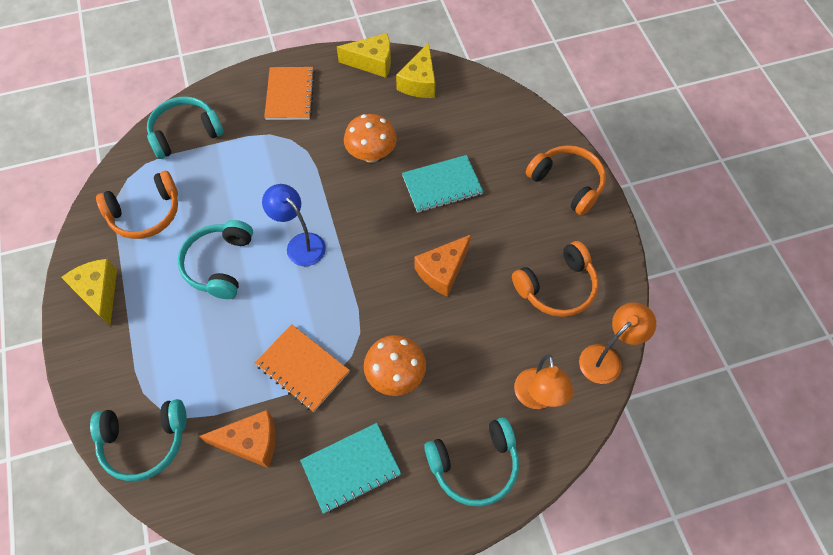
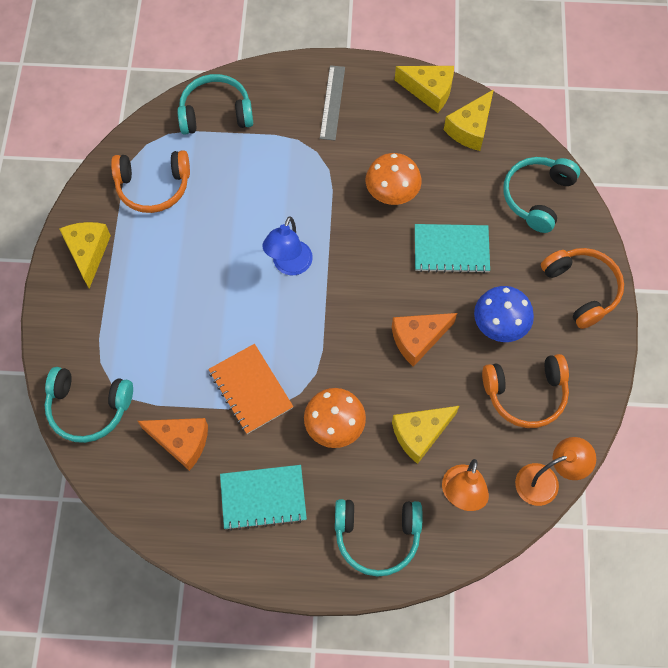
camera: 20 degrees right, 5 degrees up
(220, 264) = (207, 261): turquoise headphones -> turquoise headphones (537, 197)
(290, 95) = (332, 102): orange notebook -> grey ruler
(300, 244) = (289, 265): blue lamp -> blue lamp turned 135 degrees counterclockwise
(477, 355) = (420, 434): none -> yellow cheese
(509, 236) = (499, 326): none -> blue mushroom

